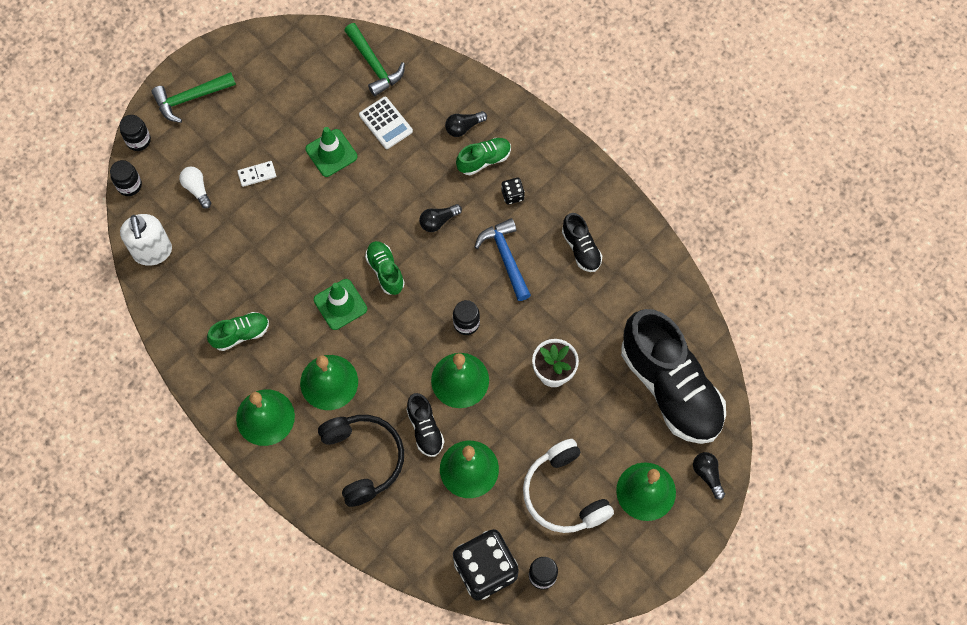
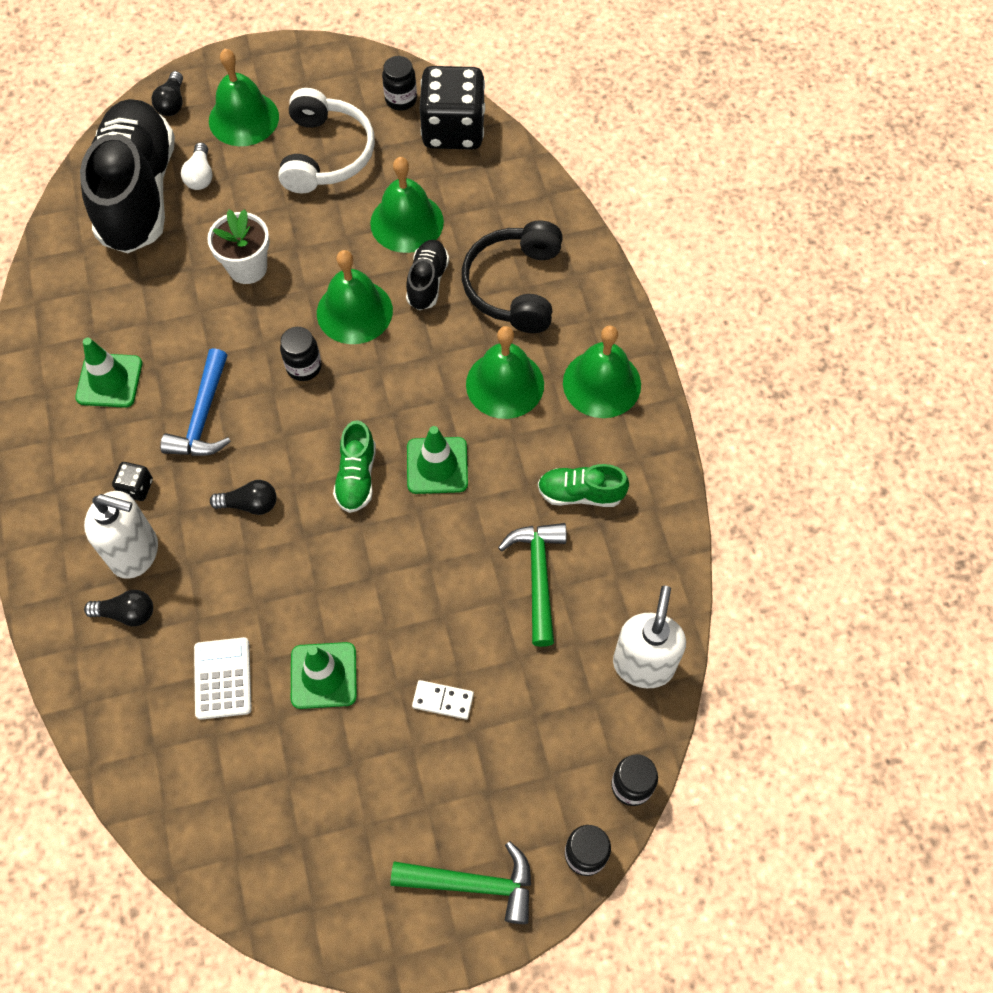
camera: 150 degrees left, 5 degrees down
(197, 189) = (538, 725): white light bulb -> white light bulb (200, 176)
(374, 65) = (177, 781): green hammer -> green hammer (538, 576)
(484, 160) = (135, 553): green shoe -> white soap dispenser
(581, 248) = (109, 380): black shoe -> green traffic cone

